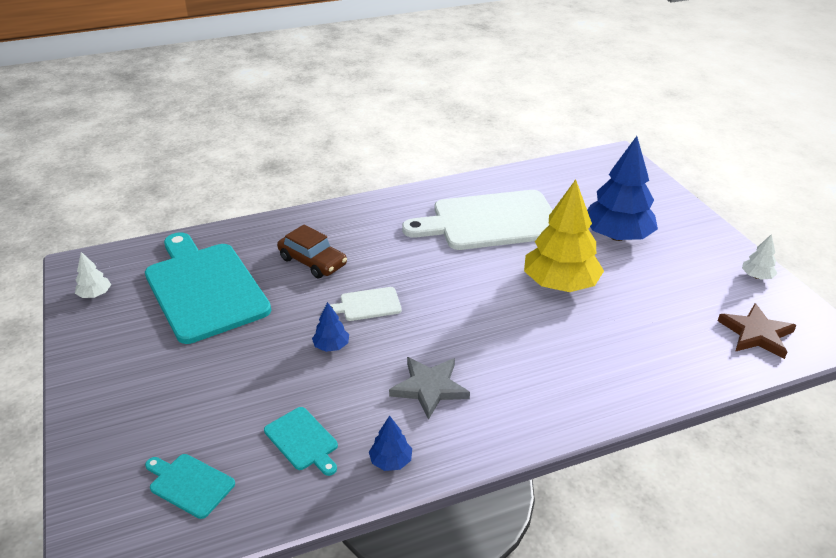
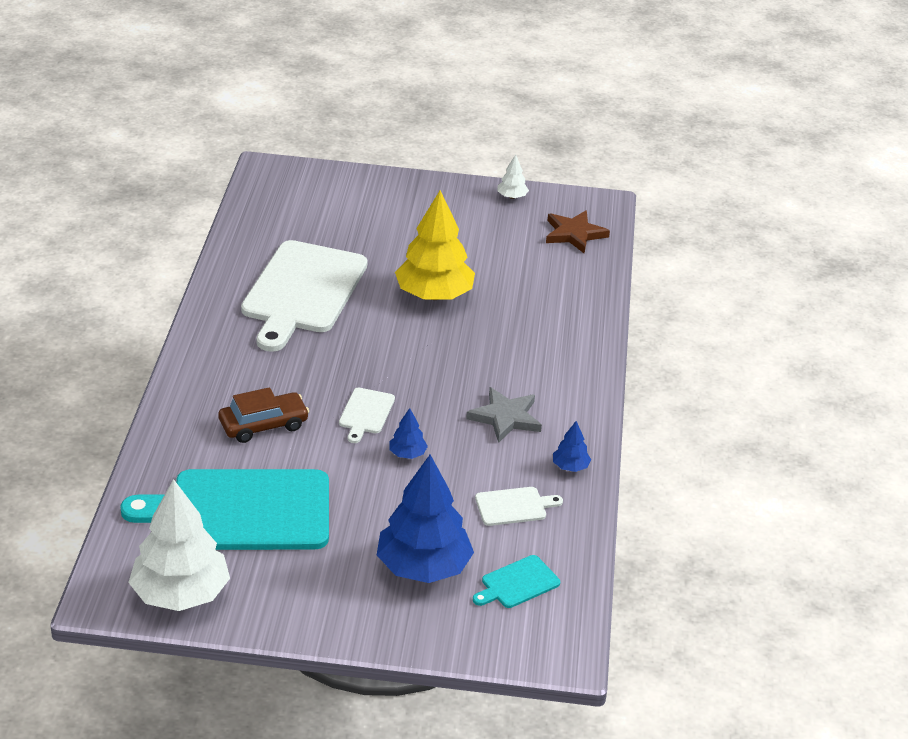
camera: 65 degrees left, 0 degrees up
(95, 294) = (180, 594): white tree -> white tree, size x2.31
(302, 440) = (514, 506): turquoise cutting board -> white cutting board
(617, 236) = (395, 234): blue tree -> blue tree (423, 567)

